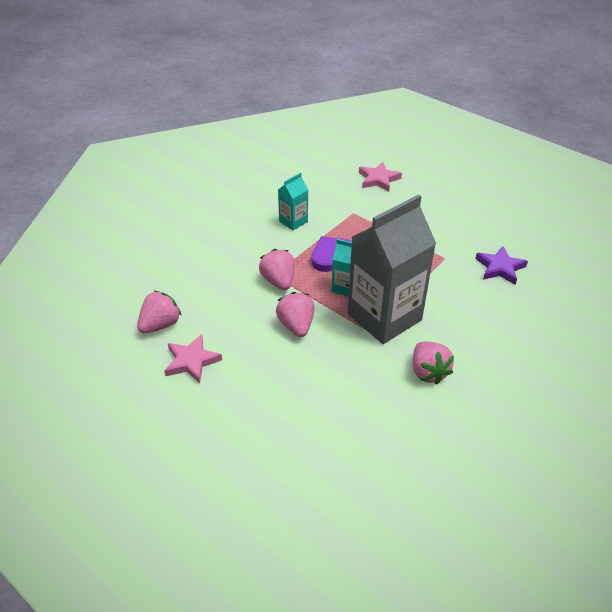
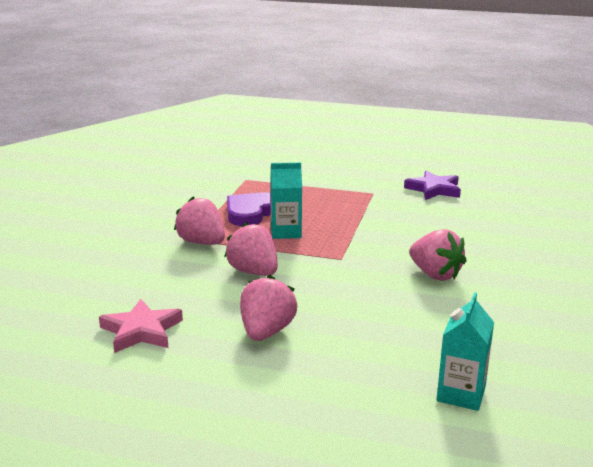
camera: 25 degrees left, 20 degrees down
(160, 324) = (72, 309): pink strawberry -> pink strawberry (266, 332)
(293, 221) = (181, 196): turquoise carton -> turquoise carton (461, 394)
(378, 179) = (253, 153): pink star -> none
(384, 317) = (349, 245): grey carton -> none

